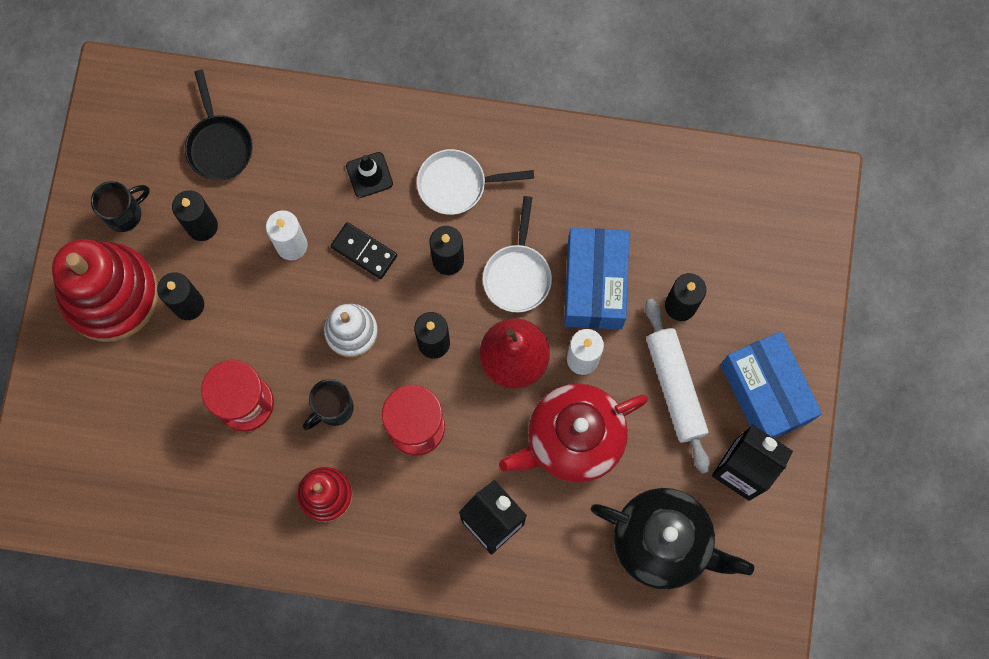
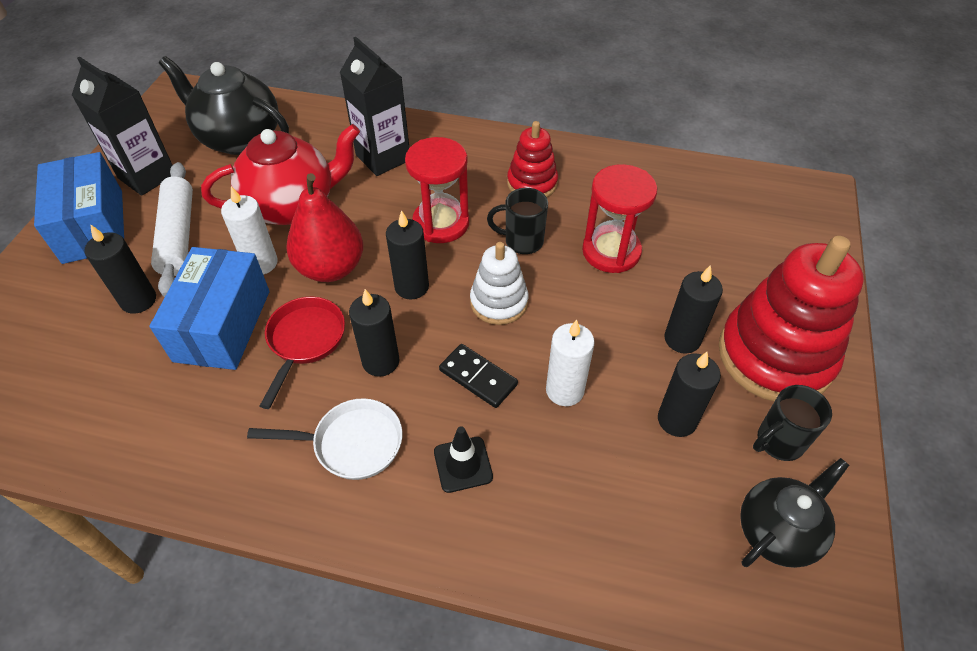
camera: 175 degrees left, 25 degrees down
(140, 144) = (777, 531): none -> black teapot
(219, 145) = (666, 521): black pan -> none
(333, 409) = (522, 241): black mug -> black mug turned 135 degrees counterclockwise
(517, 274) = (305, 341): white pan -> red pan

